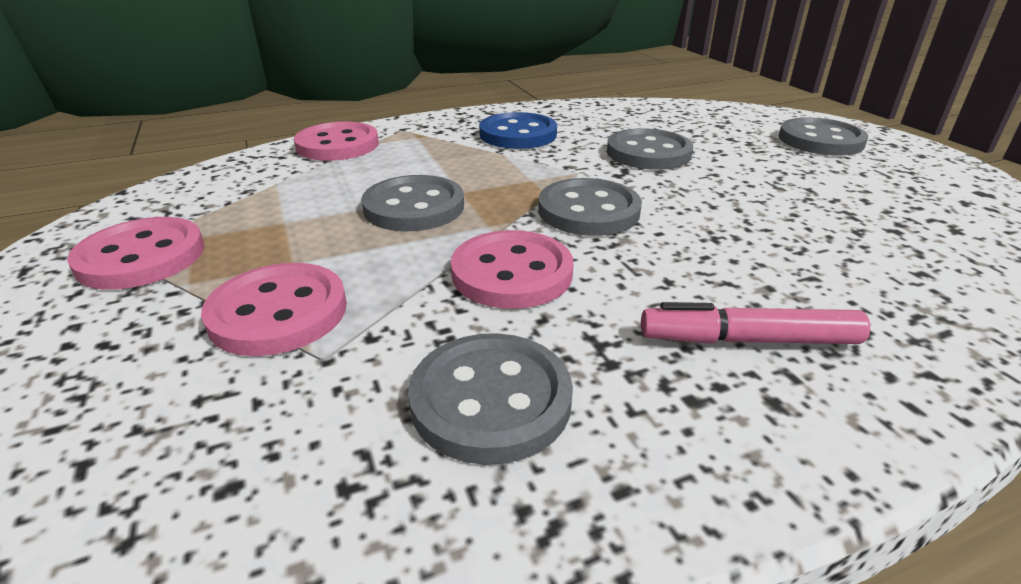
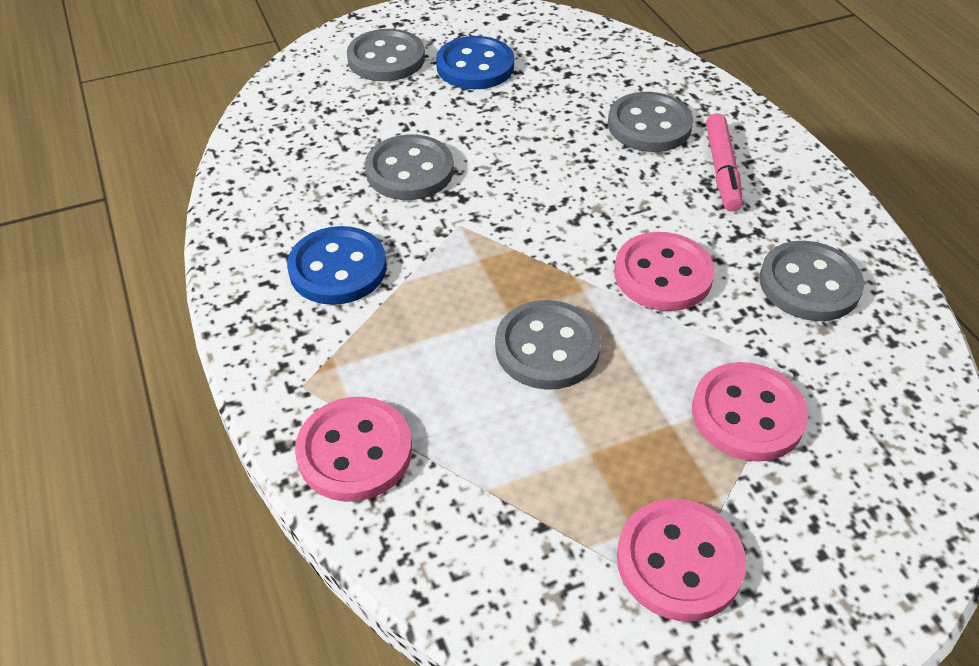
camera: 90 degrees left, 15 degrees up
(588, 211) = (548, 224): grey button -> grey button (649, 125)
(850, 177) = (475, 66): none -> blue button

